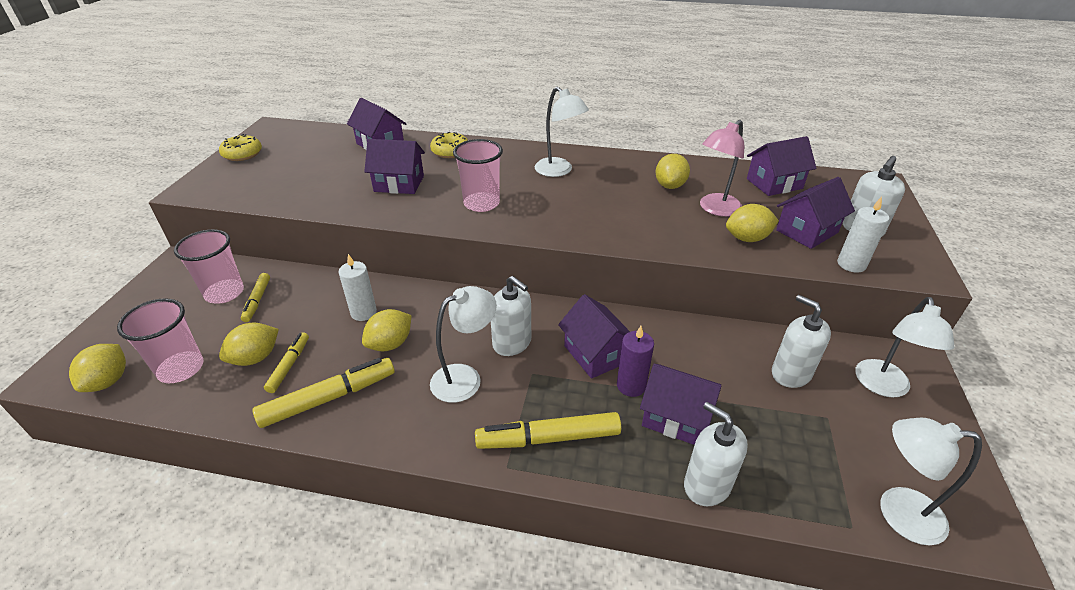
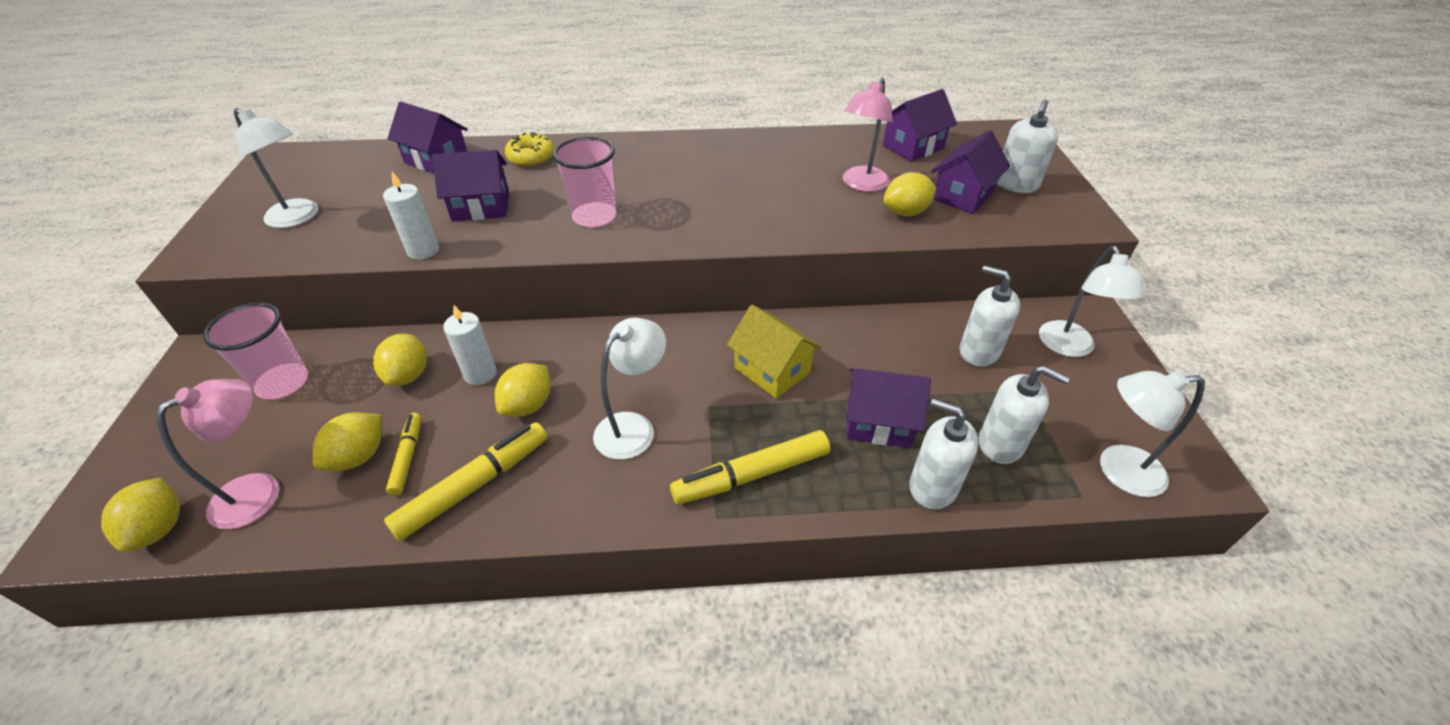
camera: 15 degrees left, 5 degrees up
(181, 369) = (259, 491): pink cup -> pink lamp
(242, 154) = (249, 197): yellow donut -> none
(257, 301) = (333, 385): yellow marker -> none
(512, 343) = (674, 376): white soap dispenser -> white soap dispenser (1001, 444)
(559, 171) = (672, 164): white lamp -> white lamp (298, 218)
(595, 354) = (772, 370): purple house -> yellow house
(631, 386) = (821, 398): purple candle -> none
(670, 186) = (804, 164): yellow lemon -> yellow lemon (408, 375)
(851, 264) = (1017, 224): white candle -> white candle (423, 250)

